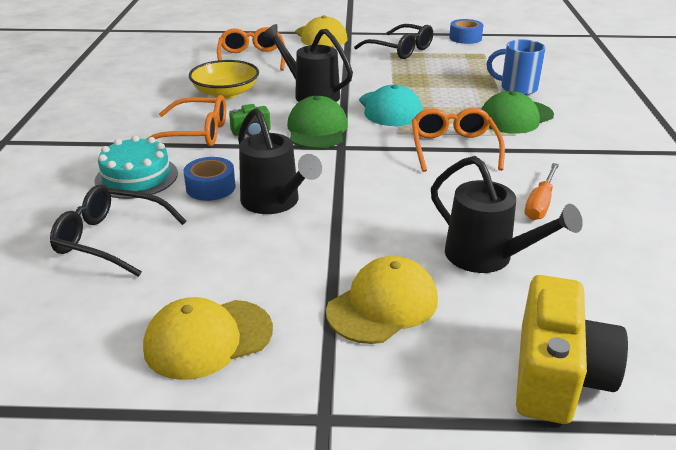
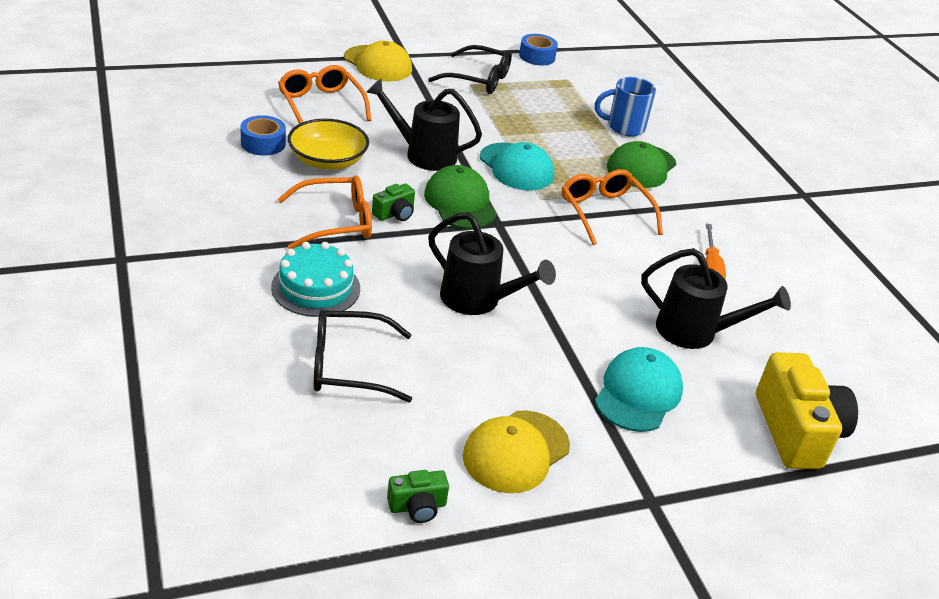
camera: 25 degrees left, 5 degrees up
(65, 372) = (417, 506): none -> green camera
(211, 187) = (402, 290): blue tape -> blue tape (263, 143)
(383, 305) = (638, 393): yellow cap -> turquoise cap

